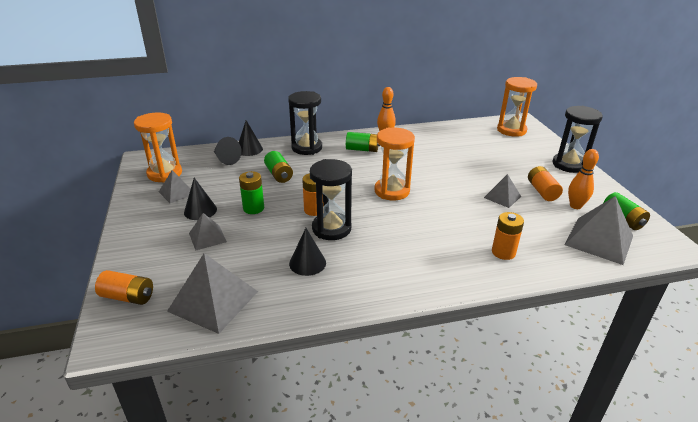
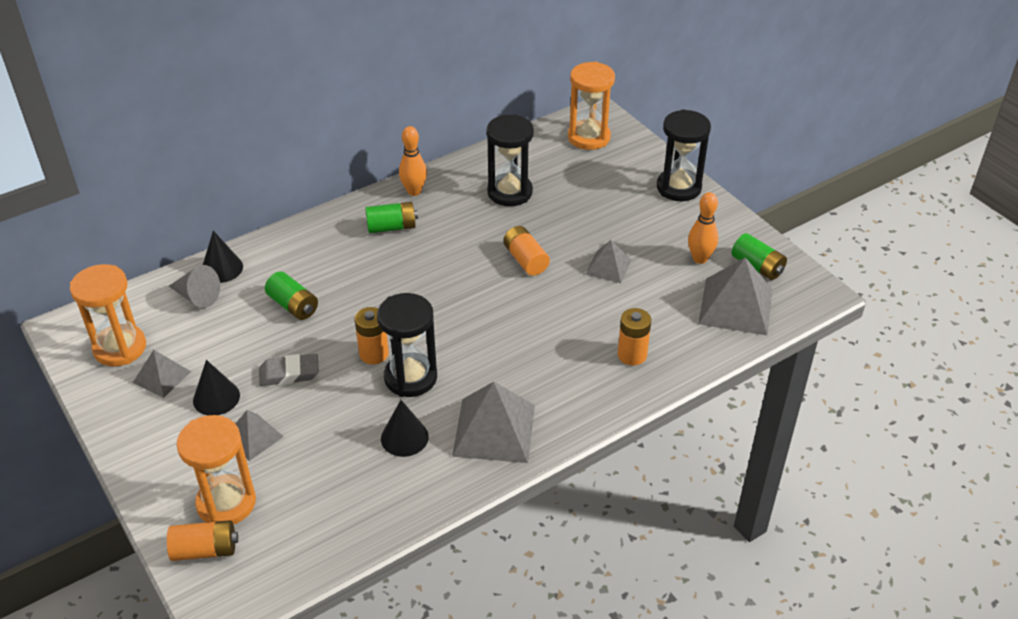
camera: 20 degrees left, 10 degrees up
(213, 301) = (316, 522): grey pyramid -> grey pyramid (494, 430)
(226, 159) = (197, 296): black cone -> grey cone
(253, 208) = (289, 373): green battery -> grey eraser
(307, 148) = (308, 244): black hourglass -> black hourglass (510, 192)
(392, 191) = (463, 294): orange hourglass -> orange hourglass (226, 503)
(542, 191) = (655, 244): orange battery -> orange battery (526, 260)

